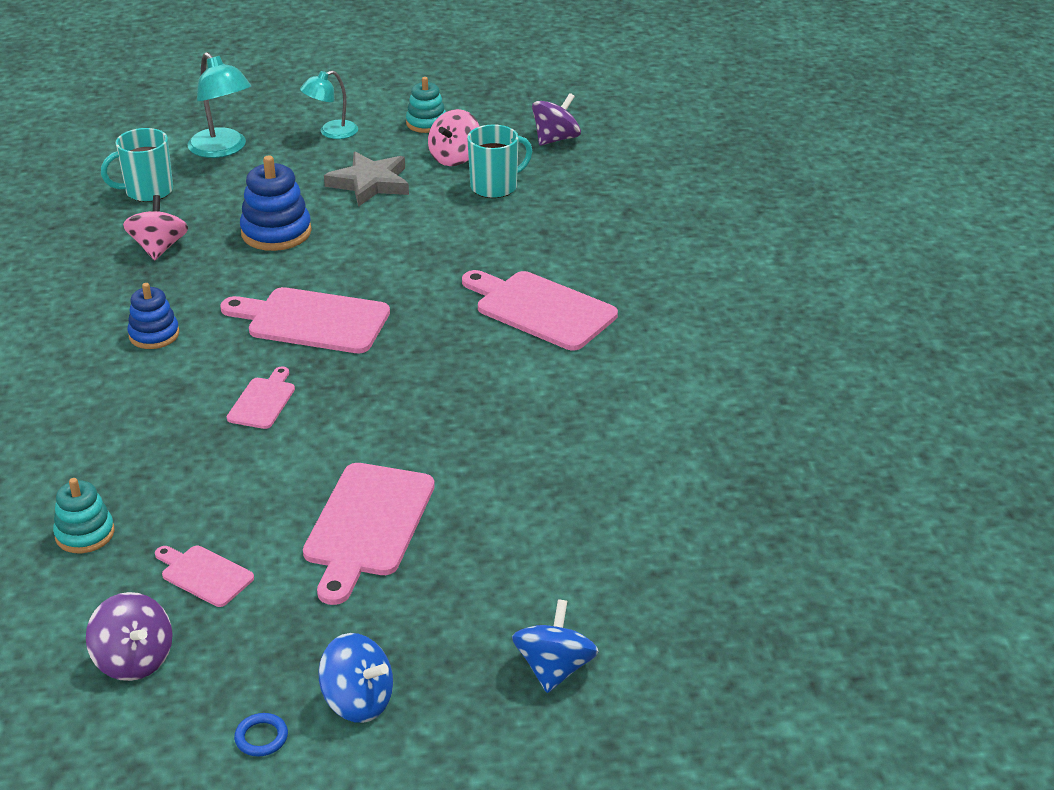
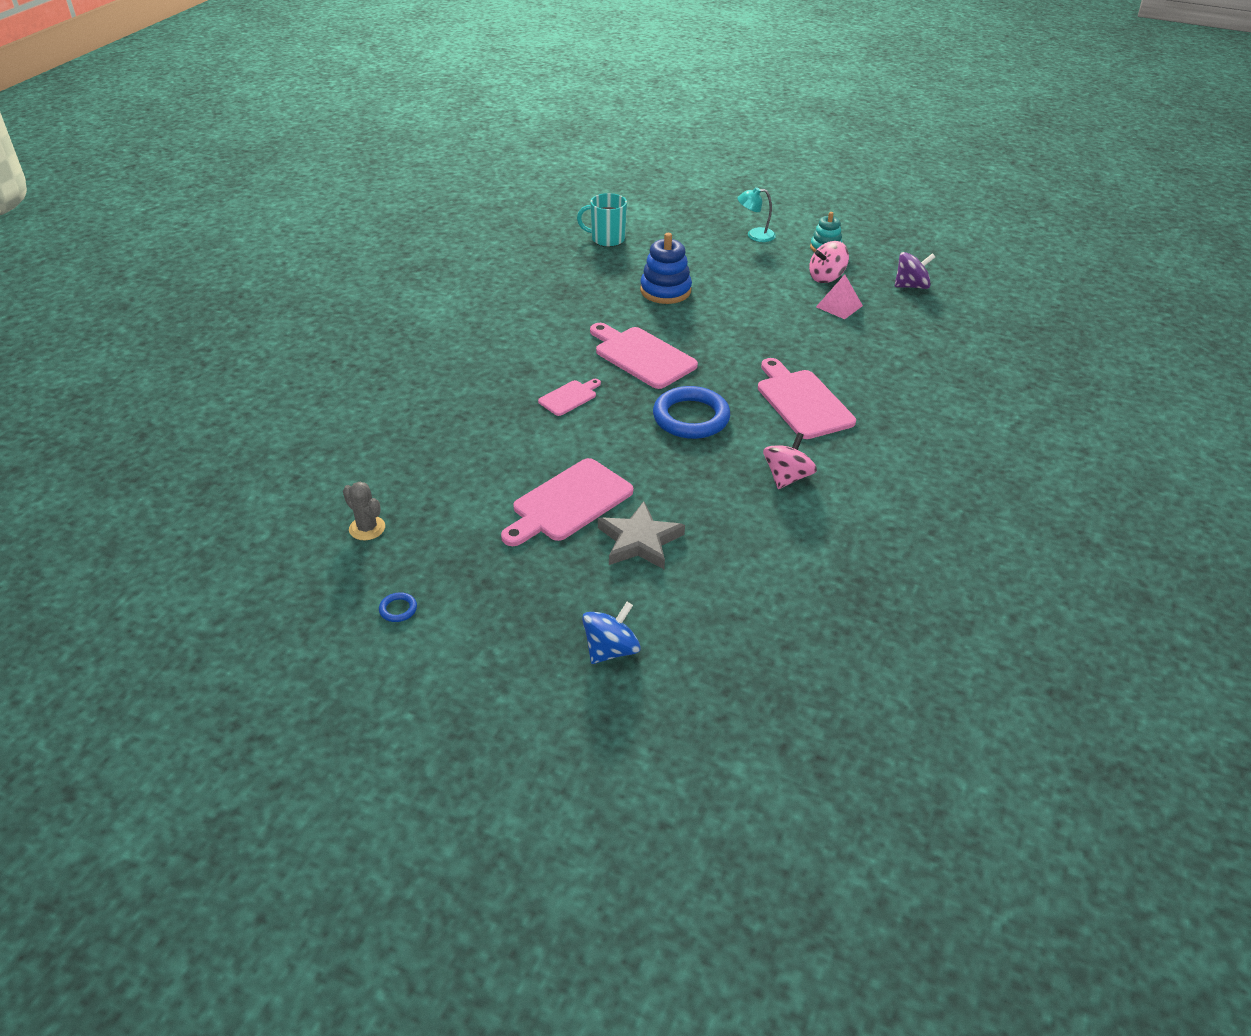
camera: 30 degrees right, 5 degrees up
(85, 534) = (401, 440): turquoise stacking toy -> none
(134, 660) = (367, 528): purple spinning top -> grey cactus
(154, 335) = (538, 331): blue stacking toy -> none
(159, 248) = (585, 277): pink spinning top -> pink spinning top (787, 477)
(204, 575) = (447, 493): pink cutting board -> none
(223, 149) = (675, 226): turquoise lamp -> none
(358, 701) = (471, 613): blue spinning top -> none
(370, 183) = (753, 277): grey star -> grey star (639, 541)
(430, 372) = (691, 417): none -> blue ring
(495, 187) = (839, 306): turquoise mug -> pink pyramid

